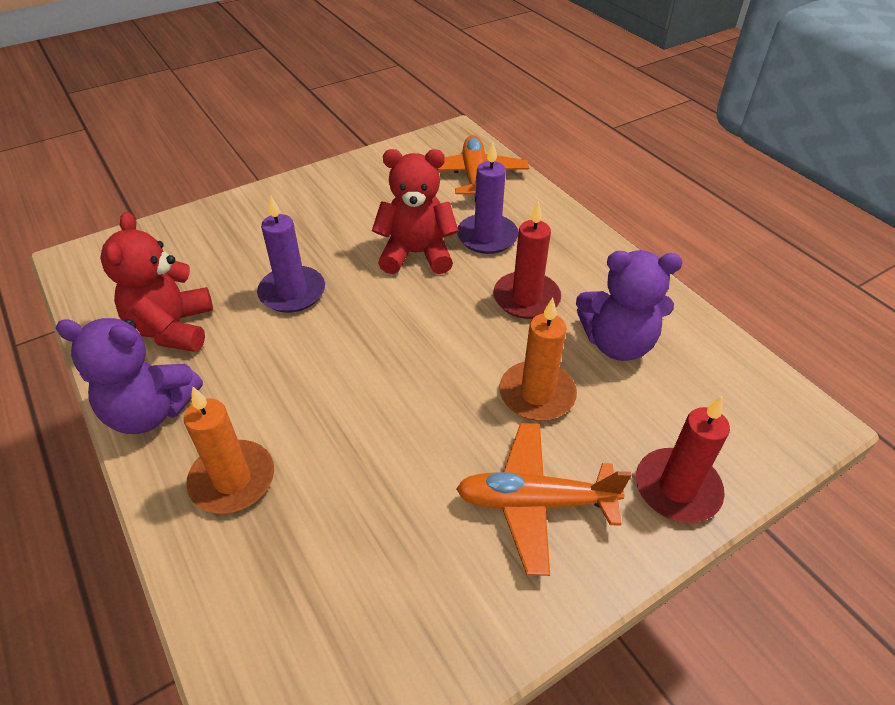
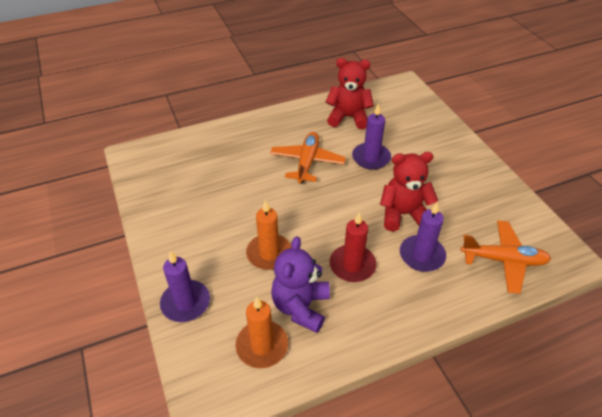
camera: 100 degrees right, 0 degrees up
(150, 411) = (295, 114): purple teddy bear -> none
(232, 480) = (250, 139): orange candle -> orange candle (262, 346)
(416, 254) = (403, 214): red teddy bear -> red teddy bear turned 105 degrees counterclockwise
(535, 502) = (201, 238): orange plane -> orange plane (307, 162)
(677, 488) = (185, 303): red candle -> purple candle

